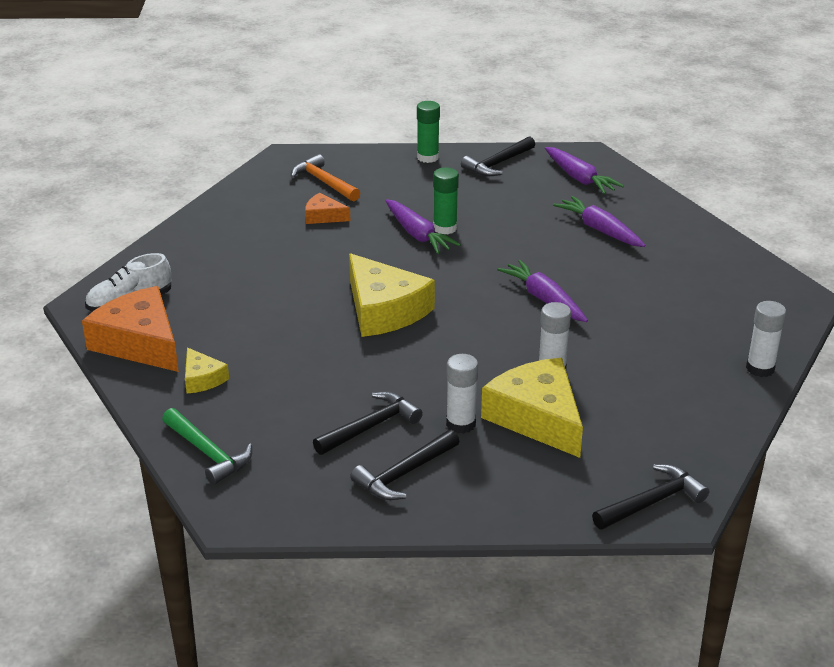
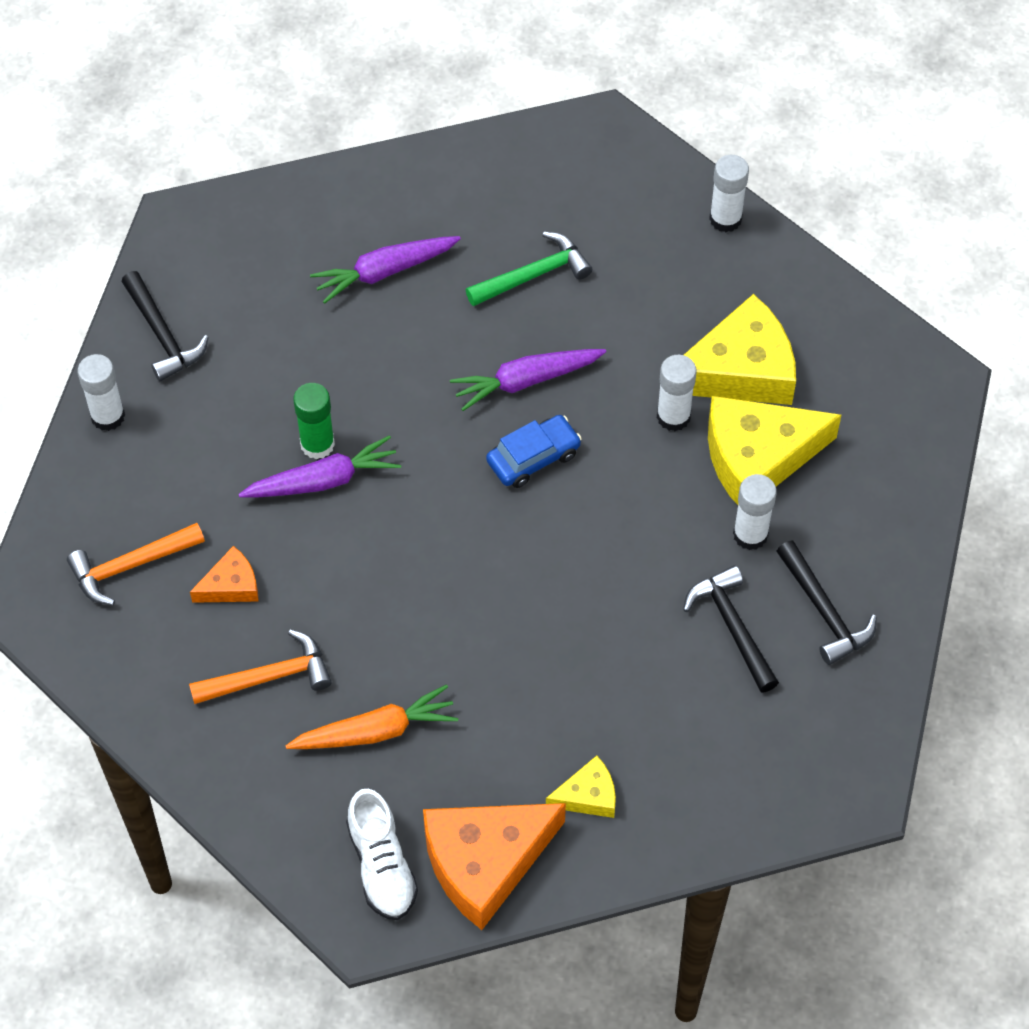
camera: 75 degrees left, 25 degrees up
(208, 453) = (739, 807): green hammer -> green hammer (533, 275)
(231, 284) = (375, 731): none -> orange carrot
(260, 240) = (269, 677): none -> orange hammer
(323, 216) = (231, 585): orange cheese -> orange cheese turned 150 degrees counterclockwise
(384, 310) = (496, 561): yellow cheese -> yellow cheese (740, 370)
(428, 157) = (108, 416): green glue stick -> white glue stick
(479, 312) = (533, 457): none -> blue car
(579, 178) = (242, 252): purple carrot -> none
(652, 502) = (921, 396): black hammer -> none

